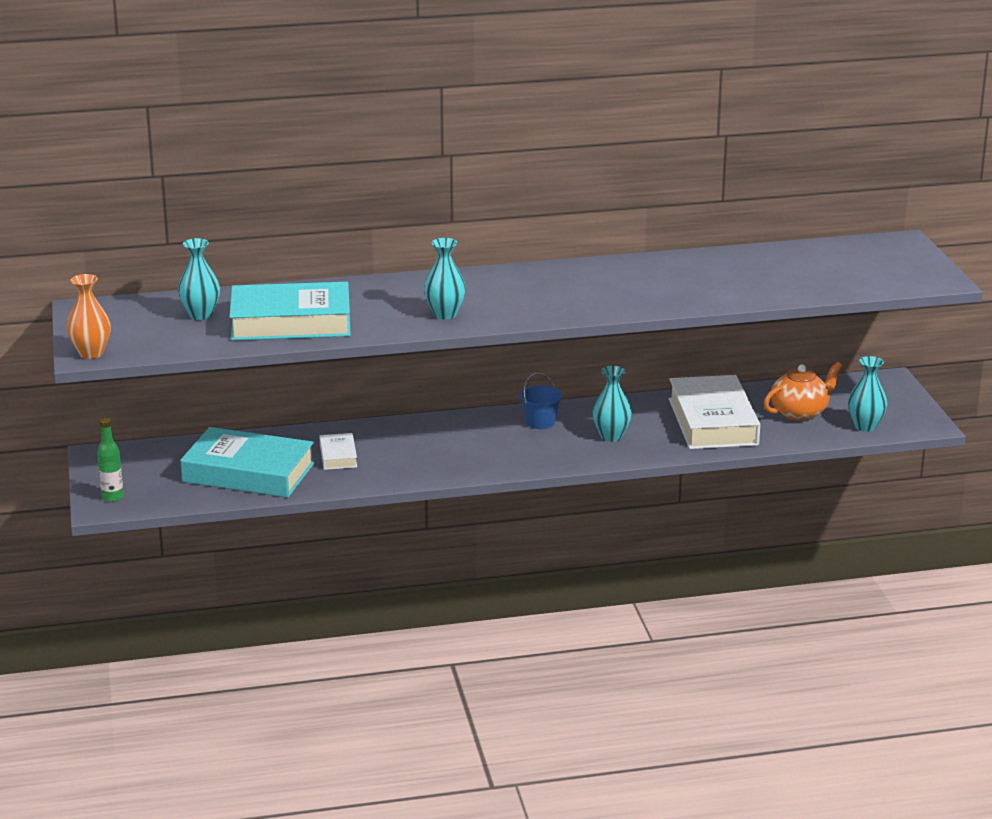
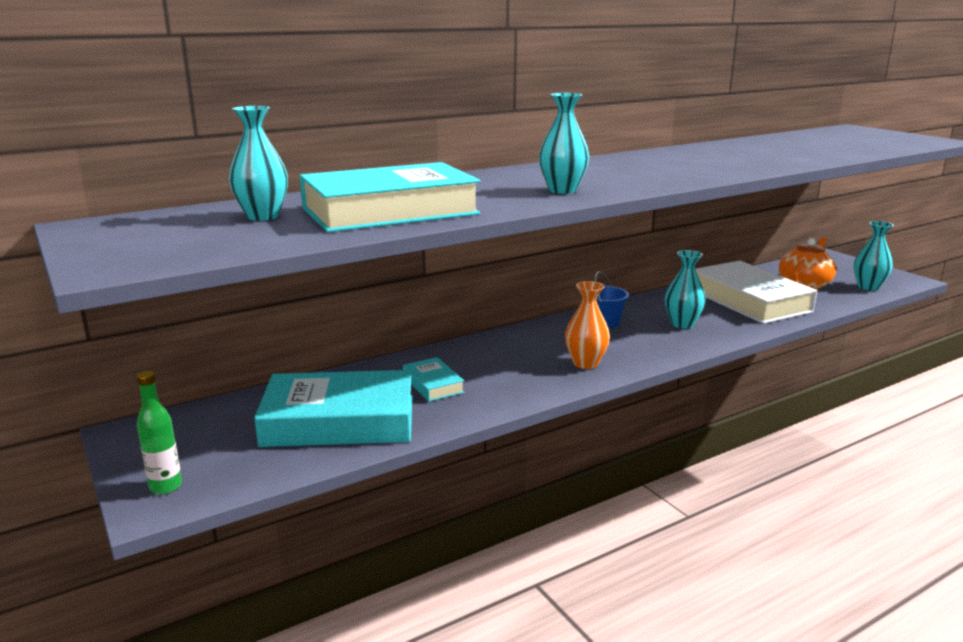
camera: 20 degrees left, 5 degrees down
(91, 353) = (115, 265): orange vase -> orange vase (585, 363)
(338, 456) = (433, 384): white book -> turquoise book

